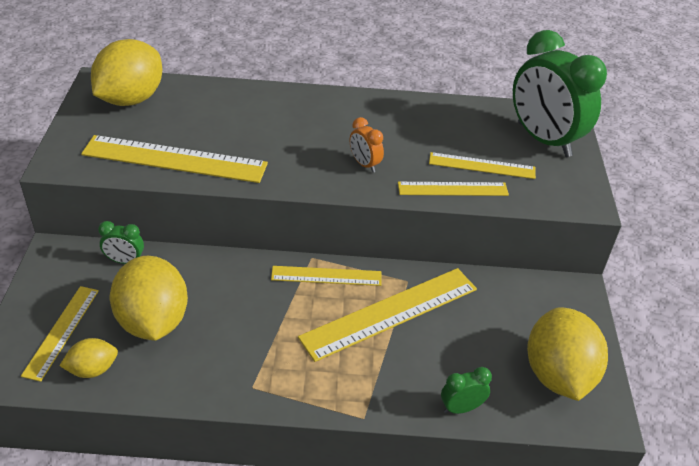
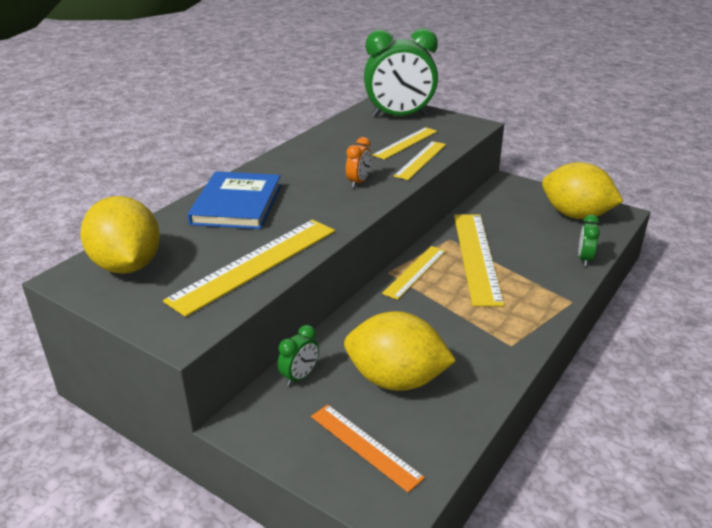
camera: 55 degrees left, 10 degrees down
(62, 331) = (365, 446): yellow ruler -> orange ruler
(93, 369) = (432, 436): yellow lemon -> none
(262, 111) = (237, 204): none -> blue book
(364, 164) = (358, 182): orange clock -> orange clock turned 60 degrees counterclockwise

